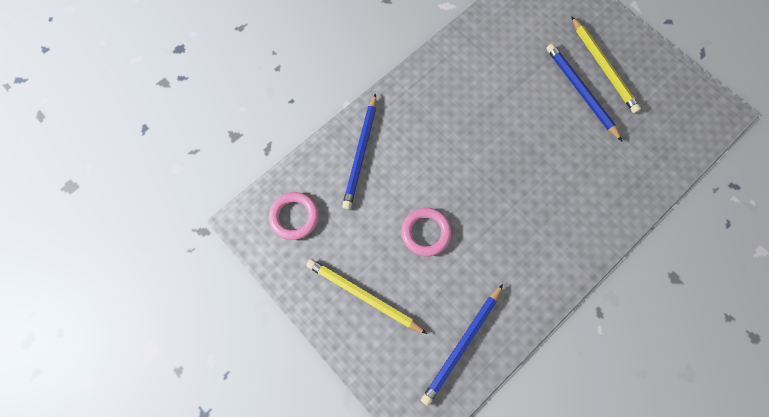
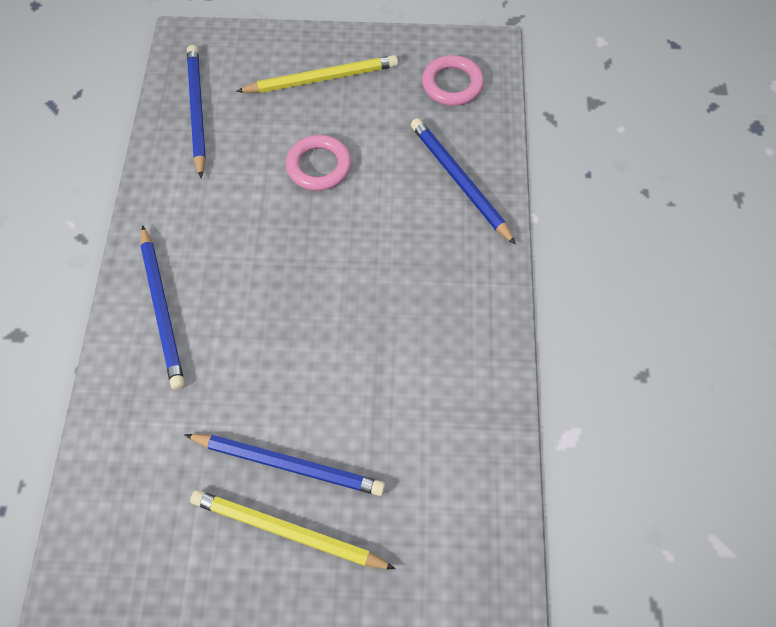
camera: 135 degrees right, 10 degrees down
(584, 220) = (162, 309): none -> blue pencil

